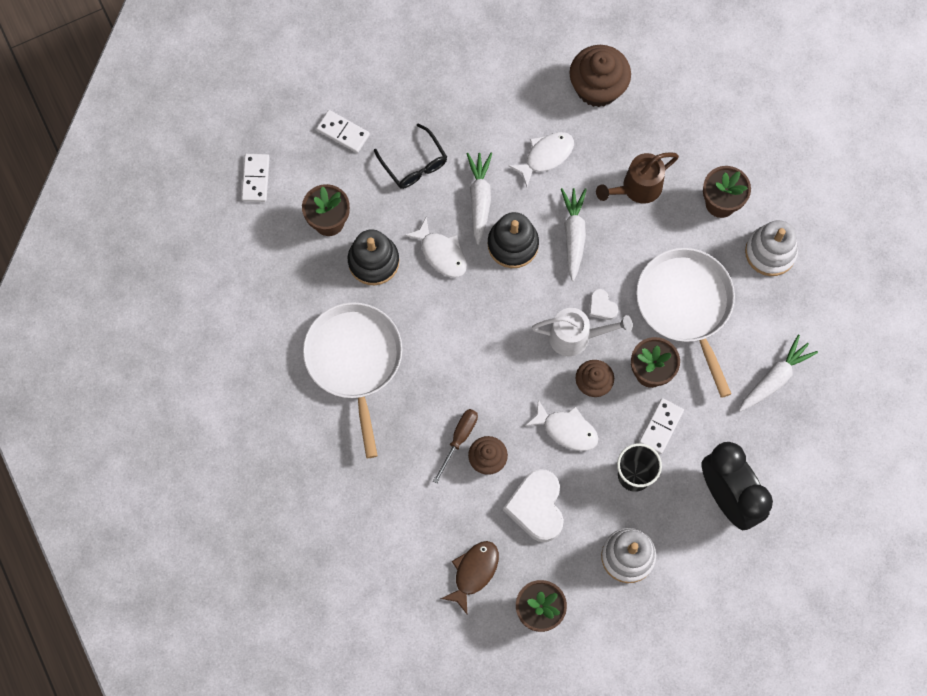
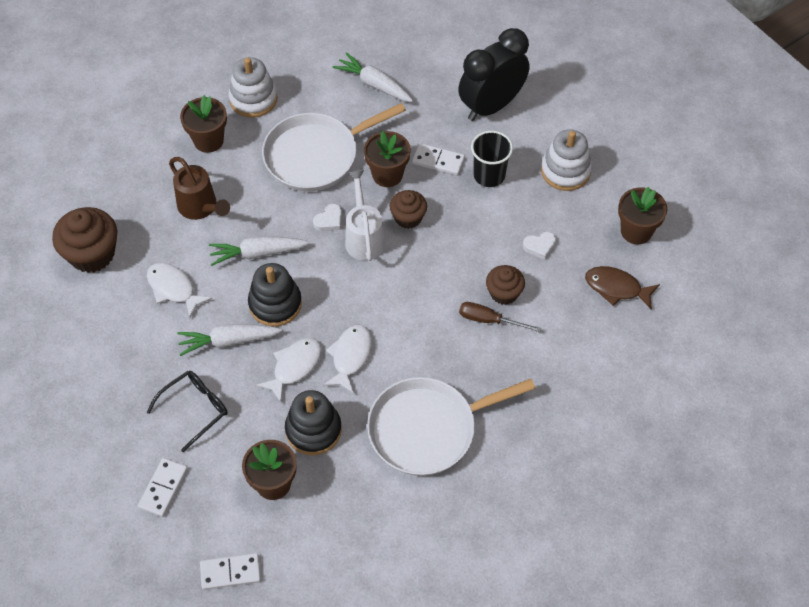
camera: 100 degrees left, 15 degrees down
(536, 507) = (539, 246): white heart -> white heart, size x0.49
(566, 430) = (458, 233): white fish -> white fish (350, 356)

